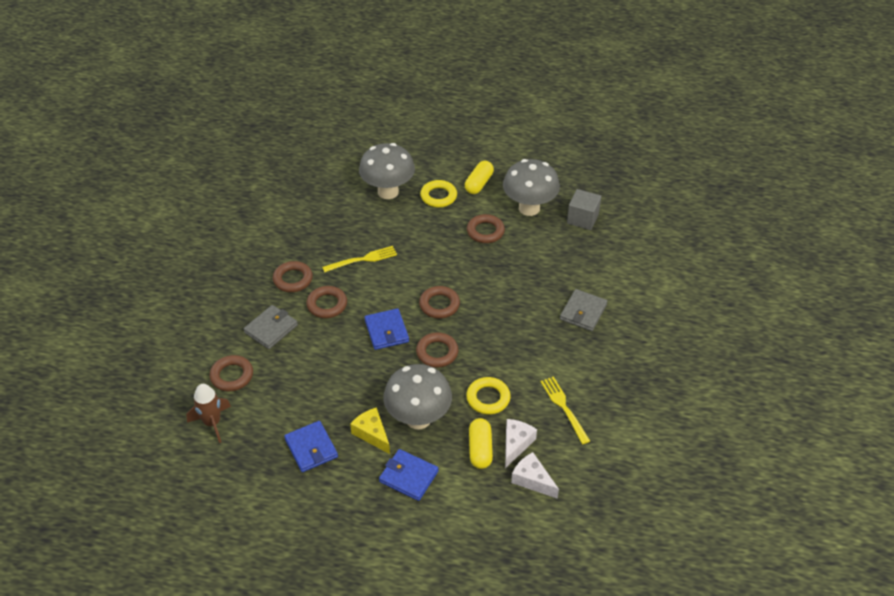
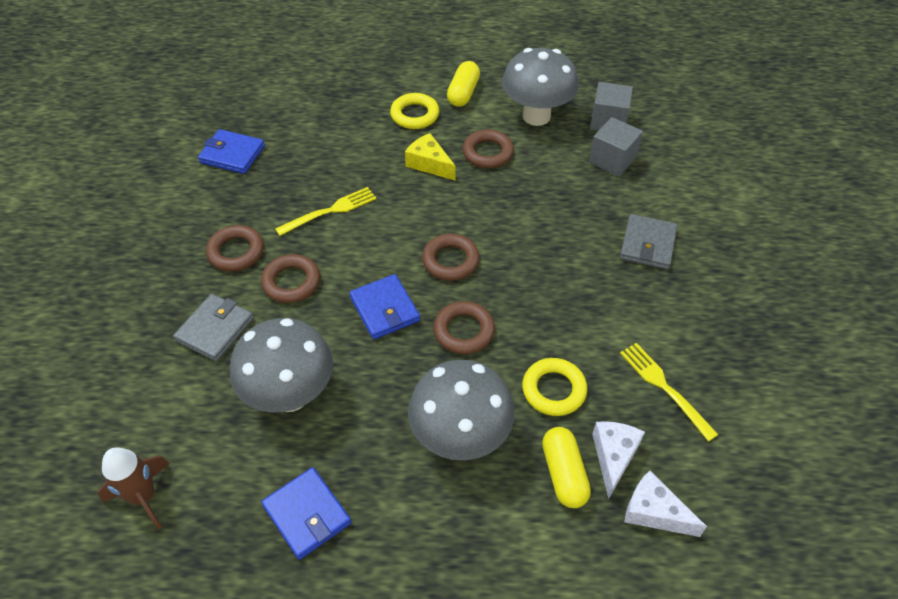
camera: 10 degrees left, 5 degrees up
(232, 376) = (165, 412): brown ring -> none
(372, 434) = (396, 475): yellow cheese -> yellow cheese (429, 164)
(388, 192) = (346, 117): grey mushroom -> grey mushroom (290, 395)
(408, 476) = (467, 538): blue wallet -> blue wallet (232, 154)
(576, 248) = (612, 160): none -> grey cube

